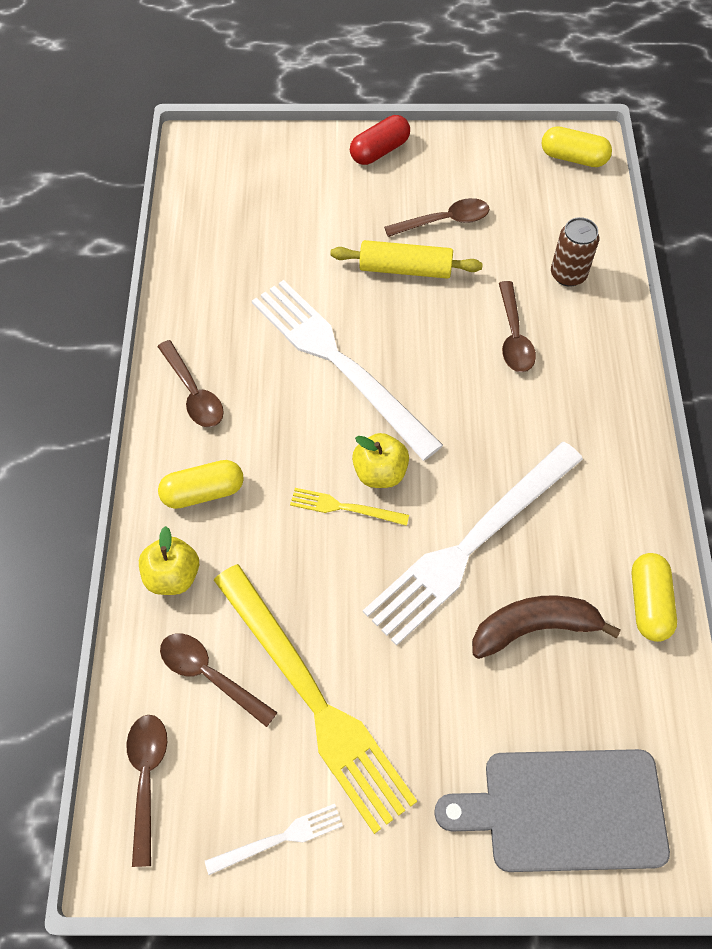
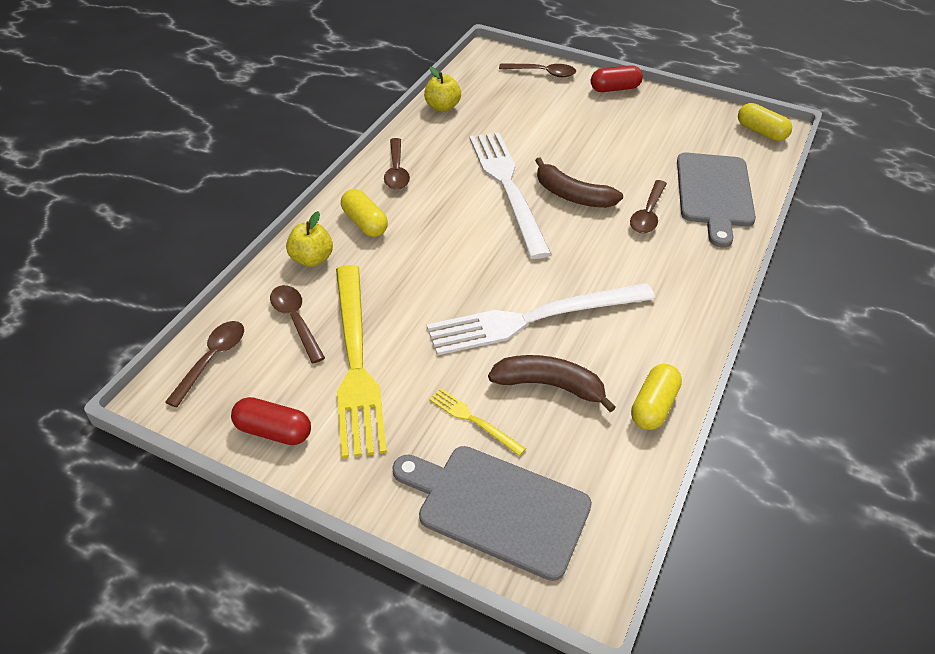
camera: 25 degrees right, 15 degrees down
(203, 492) = (364, 223): yellow capsule -> yellow capsule turned 45 degrees clockwise
(279, 838) = (273, 431): white fork -> red capsule
(344, 507) = (455, 265): yellow fork -> yellow fork (473, 420)
(380, 472) = (494, 255): yellow apple -> yellow apple (442, 107)
(405, 269) = (590, 153): yellow rolling pin -> none
(418, 344) = (572, 195): none -> brown banana
(444, 221) = (637, 137): brown spoon -> brown spoon (542, 73)
(568, 275) = (714, 193): brown can -> grey cutting board

